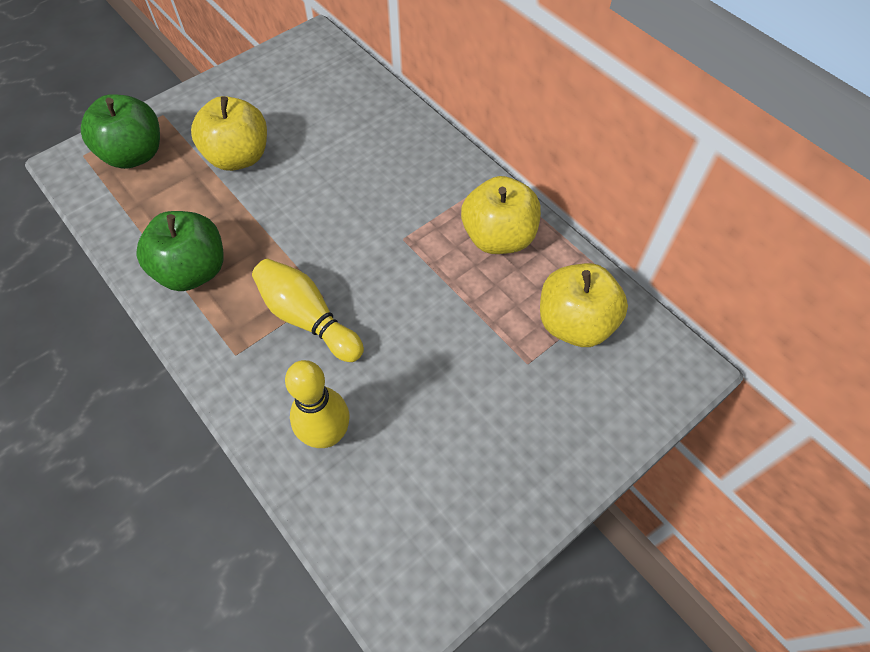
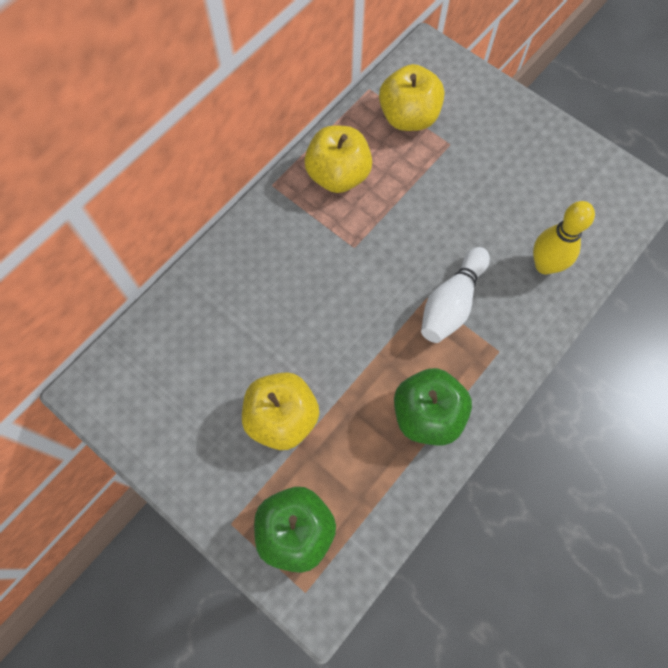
camera: 100 degrees left, 10 degrees up
(308, 318) = (451, 303): yellow bowling pin -> white bowling pin

